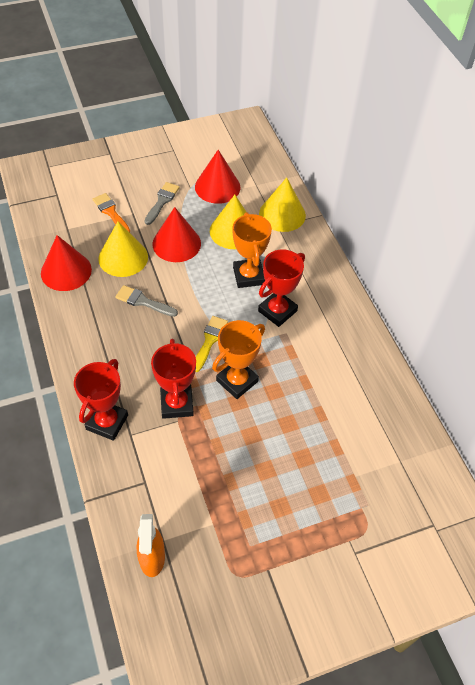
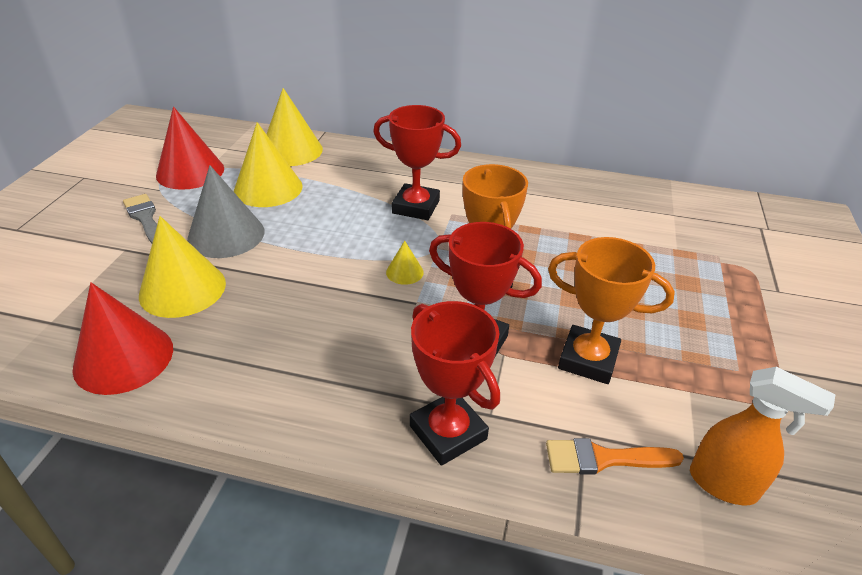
camera: 55 degrees left, 15 degrees down
(111, 212) = (92, 267): orange brush -> orange brush (603, 458)
(143, 301) = (279, 302): grey brush -> none
(176, 243) = (226, 235): red cone -> grey cone
(210, 340) = (404, 272): yellow brush -> yellow cone
(248, 276) = (344, 205): orange trophy -> orange trophy (588, 359)
(277, 311) = (416, 207): red trophy -> red trophy turned 60 degrees counterclockwise

